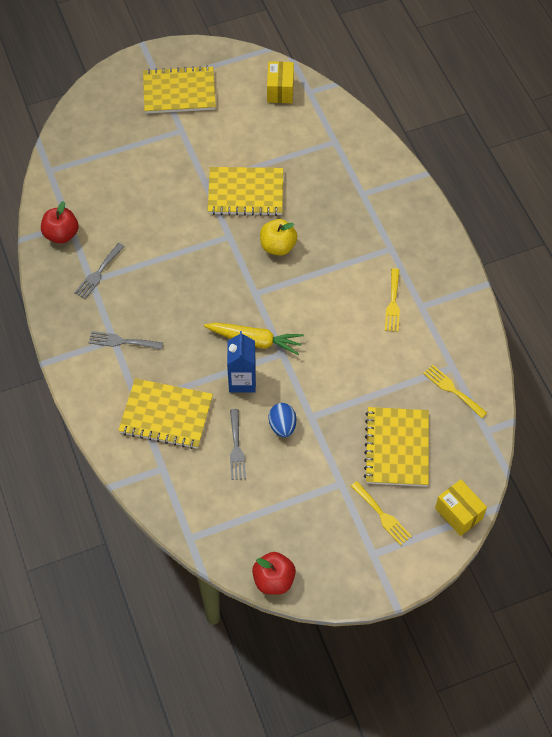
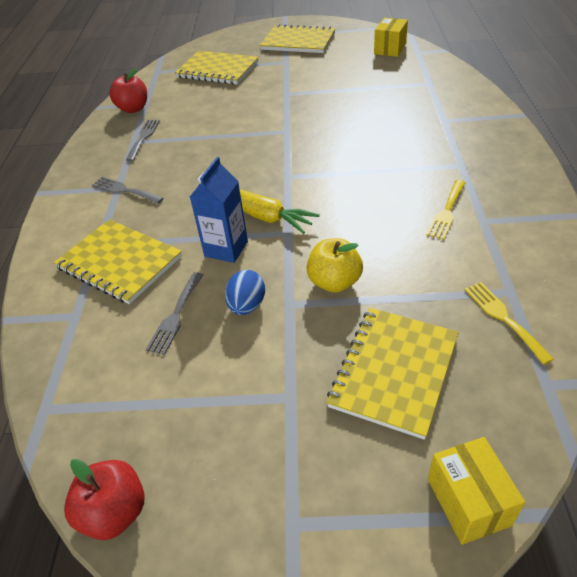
camera: 25 degrees right, 15 degrees down
(98, 273) = (143, 138): grey fork -> grey fork turned 135 degrees clockwise
(245, 193) = (321, 105): yellow notebook -> yellow notebook (217, 70)
(278, 246) = (332, 145): yellow apple -> yellow apple (334, 282)
(382, 515) = (334, 463): yellow fork -> none

